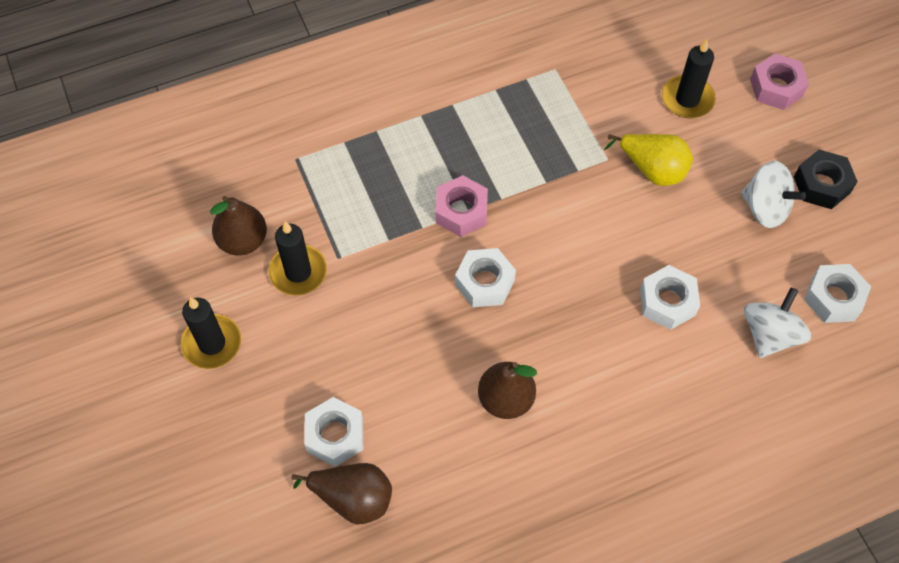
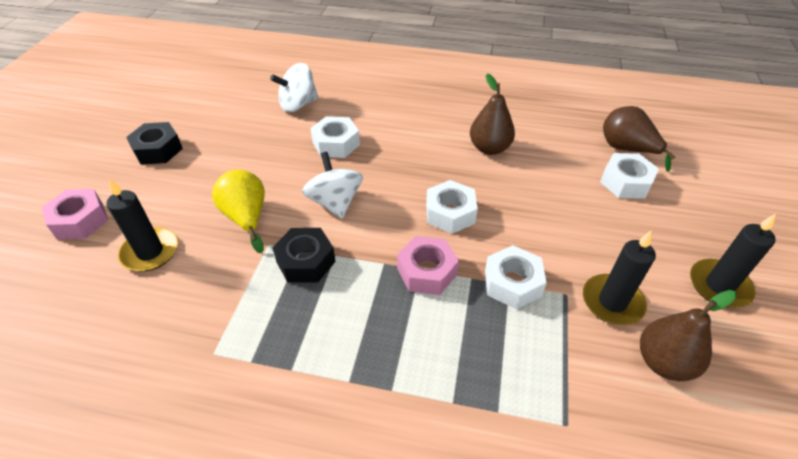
camera: 145 degrees left, 15 degrees down
(563, 163) = (305, 261): none -> black nut
(765, 208) = (209, 156): white spinning top -> white spinning top (335, 202)
(833, 298) = (241, 102): white nut -> white nut (512, 283)

